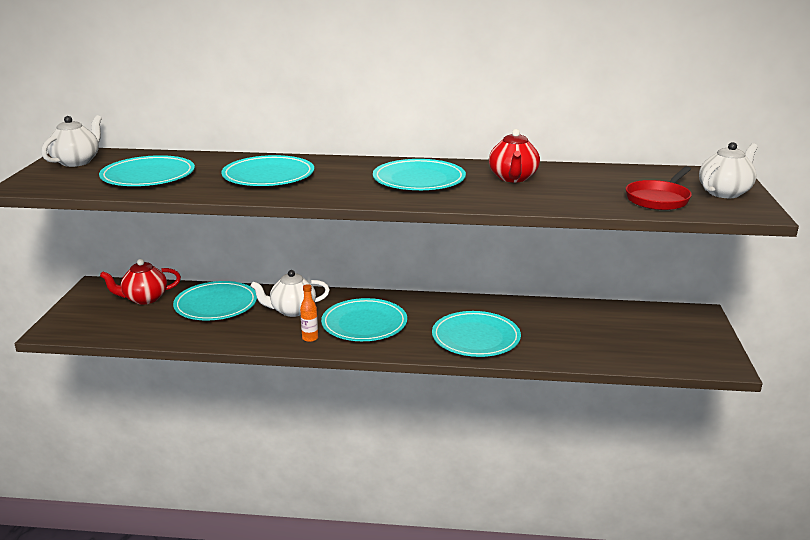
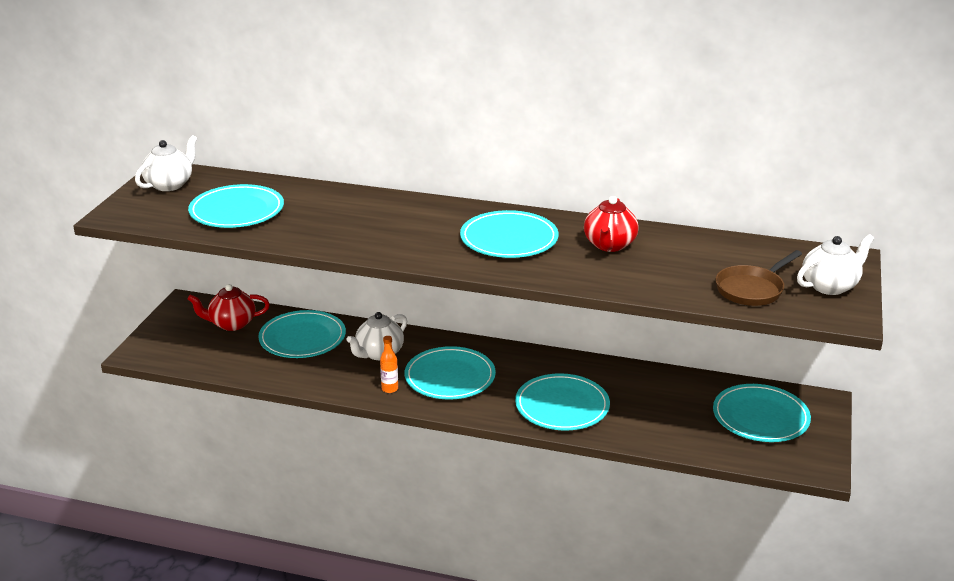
camera: 10 degrees right, 5 degrees up
(268, 175) = (356, 220): turquoise plate -> turquoise plate (760, 417)
(292, 310) = (379, 353): white teapot -> white teapot turned 45 degrees counterclockwise
(659, 199) = (752, 289): red pan -> brown pan

